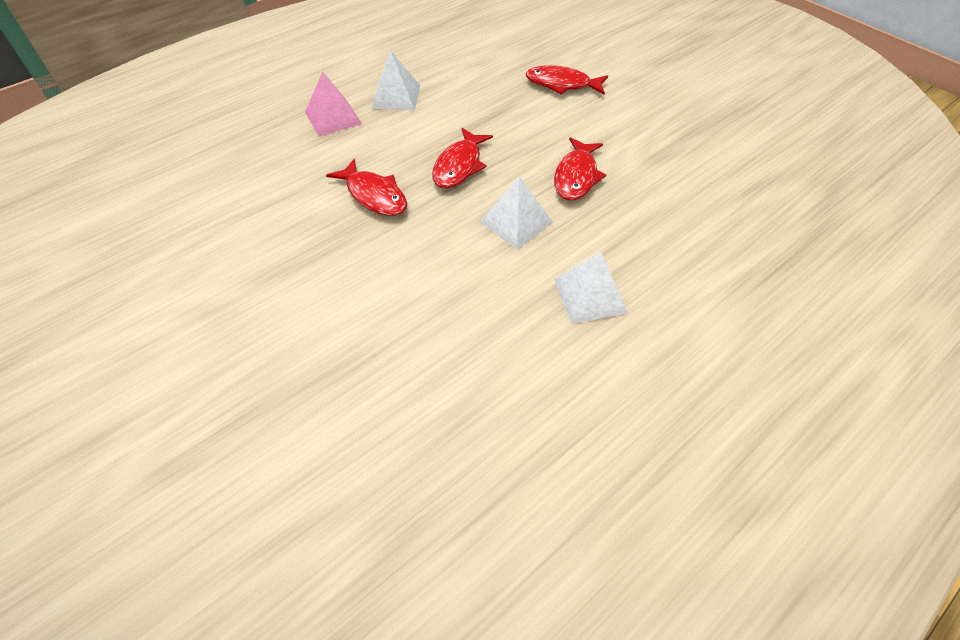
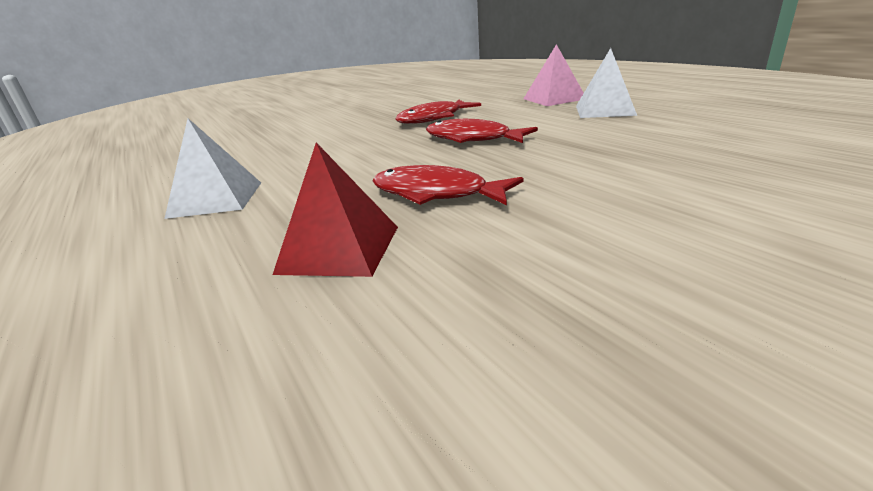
camera: 100 degrees right, 25 degrees down
(516, 222) = (364, 164): white pyramid -> none
(562, 84) = (716, 184): red fish -> none
(651, 204) = (339, 249): none -> red pyramid

